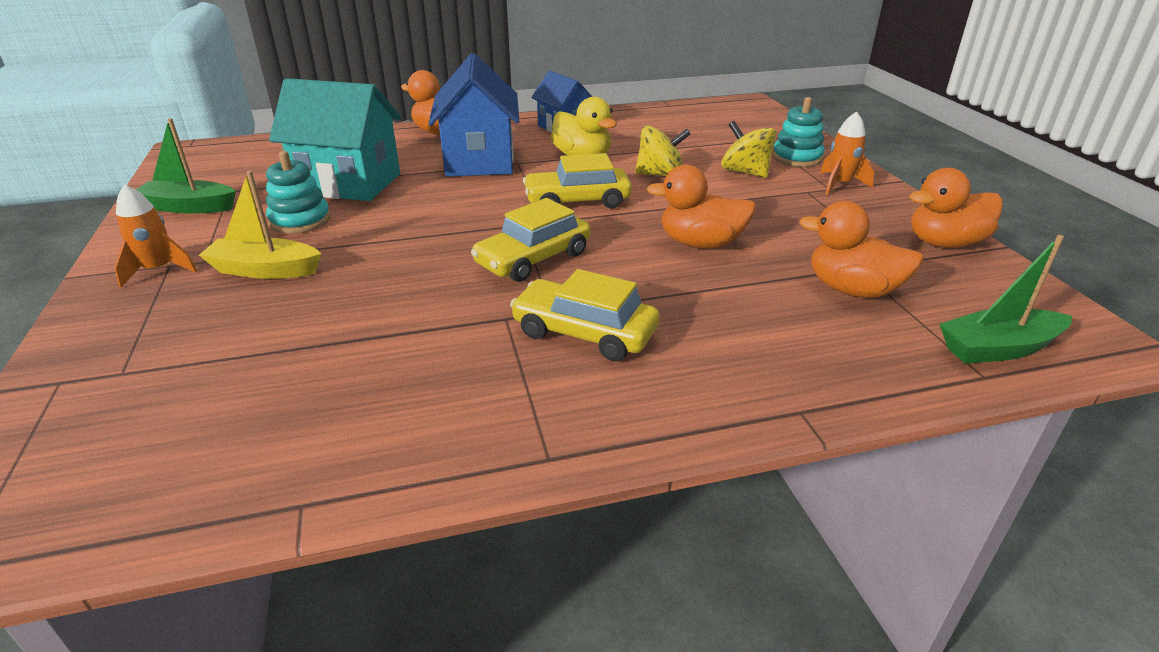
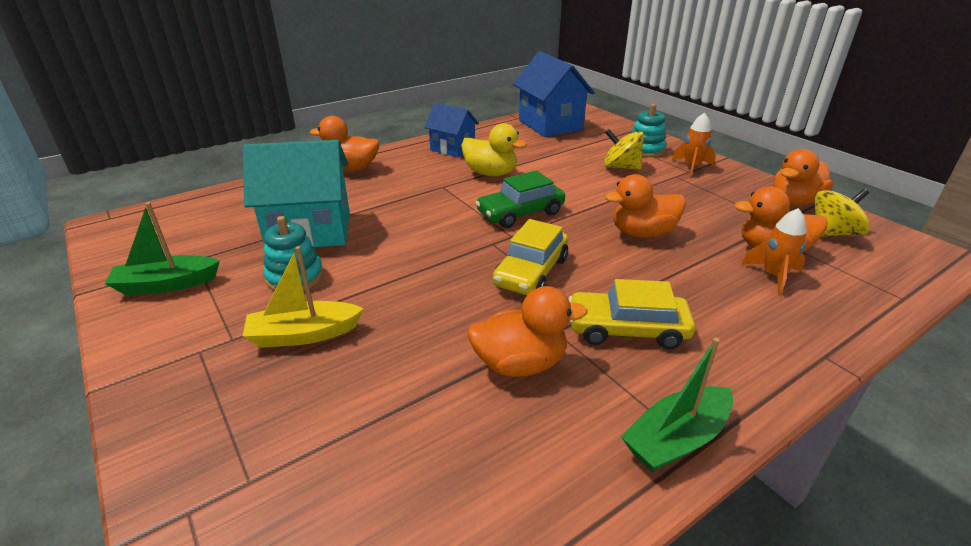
camera: 20 degrees left, 0 degrees up
(159, 270) = (192, 359): orange rocket -> orange rocket (773, 276)
(439, 338) = (520, 364): none -> orange duck
(479, 161) = (409, 190): blue house -> blue house (550, 125)
(577, 201) = (520, 213): yellow car -> green car
(660, 175) = (563, 179): yellow spinning top -> yellow spinning top (832, 233)
(998, 348) = (892, 275): green boat -> green boat (676, 439)

